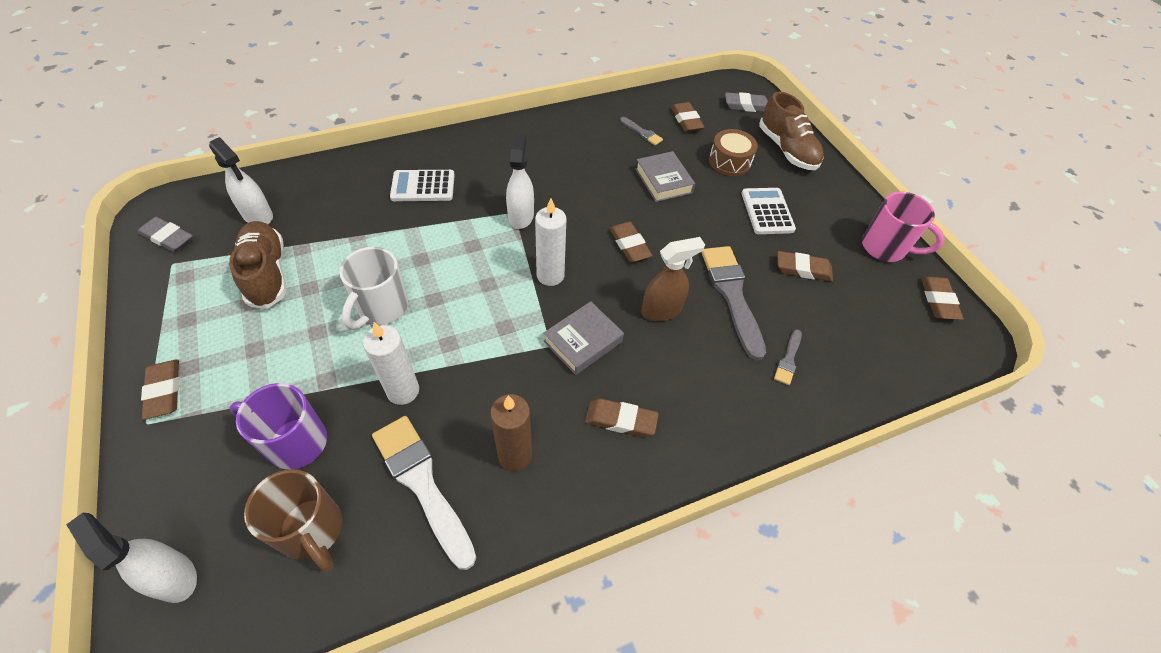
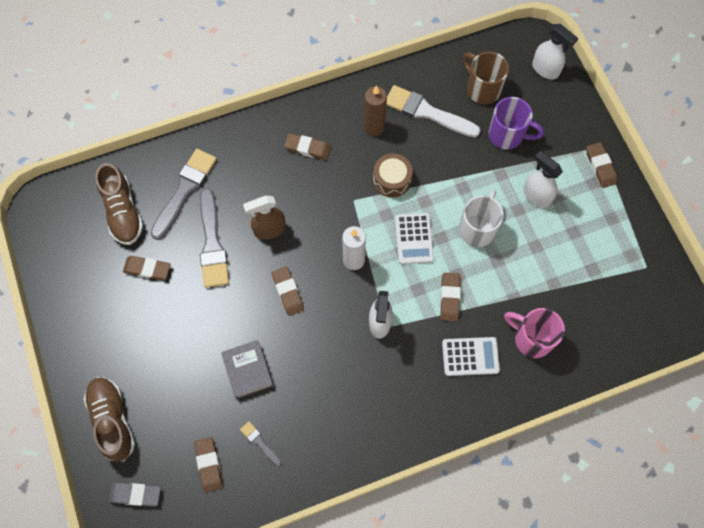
camera: 175 degrees left, 15 degrees up
(168, 238) = (662, 292): grey eraser -> none
(258, 215) = (601, 318): white spray bottle -> white spray bottle (536, 195)
(267, 273) = (571, 258): brown shoe -> brown shoe (123, 212)
(403, 391) = (449, 167): white candle -> none
(422, 483) = (427, 112): white brush -> white brush turned 150 degrees clockwise
(583, 341) = (330, 203): grey book -> none
(729, 161) = (177, 400): brown drum -> brown drum (392, 180)
(767, 211) = (158, 333): white calculator -> white calculator (414, 238)
(788, 359) = (185, 190): grey brush -> grey brush, size x2.13
(885, 248) = (67, 293): pink mug -> pink mug (531, 338)
(938, 301) = (48, 240): brown eraser -> brown eraser (449, 298)

